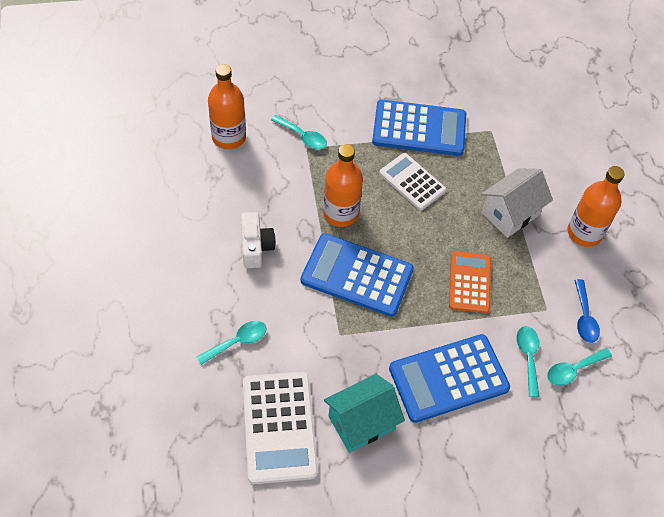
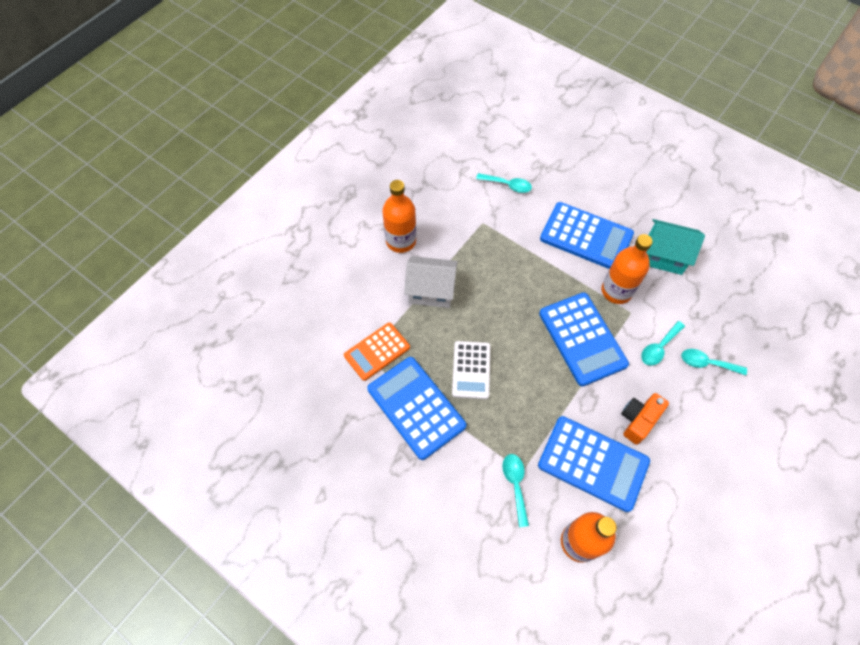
camera: 130 degrees left, 5 degrees up
(256, 247) = (638, 420): white camera -> orange camera
(263, 190) = (593, 463): none -> blue calculator
(279, 427) = (718, 292): white calculator -> none
(340, 213) = (549, 392): orange bottle -> orange bottle (616, 291)
(469, 282) = (511, 274): orange calculator -> orange calculator (377, 351)
(528, 357) = (525, 210): turquoise spoon -> turquoise spoon (659, 347)
(584, 317) = (466, 202): blue spoon -> none

